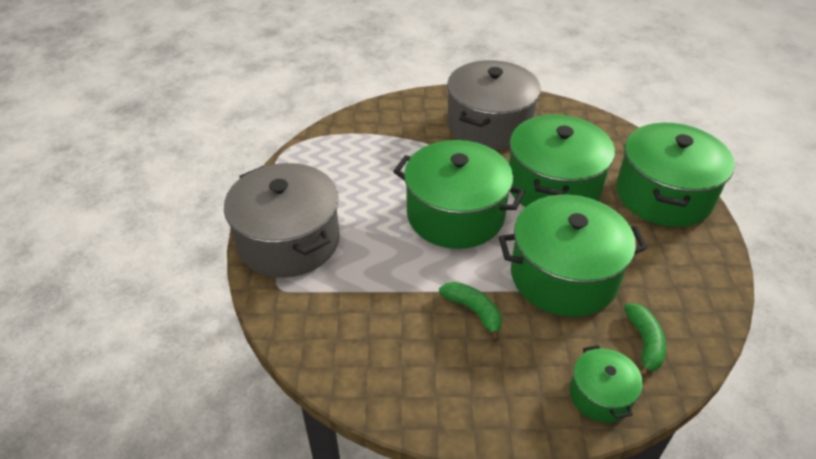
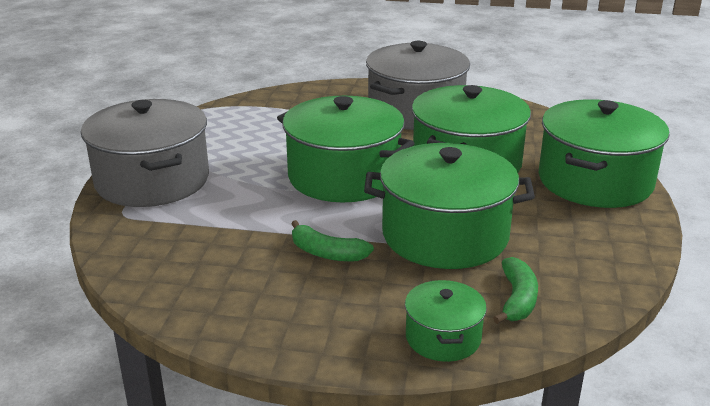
camera: 10 degrees right, 15 degrees down
(473, 311) = (327, 253): green banana -> green banana turned 150 degrees clockwise

